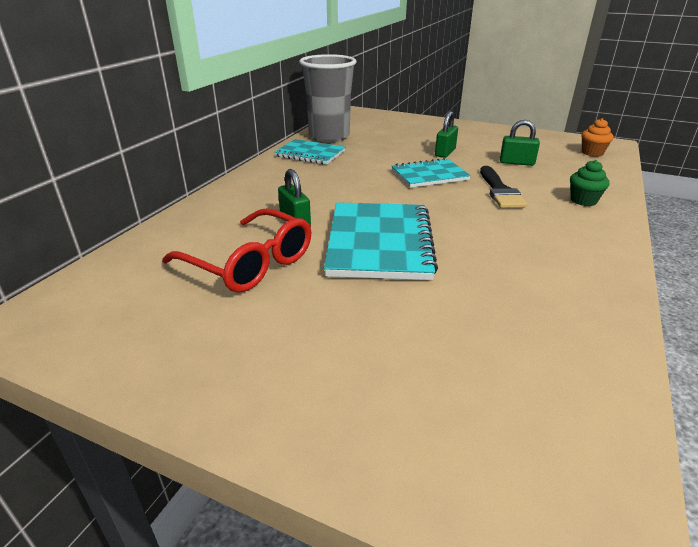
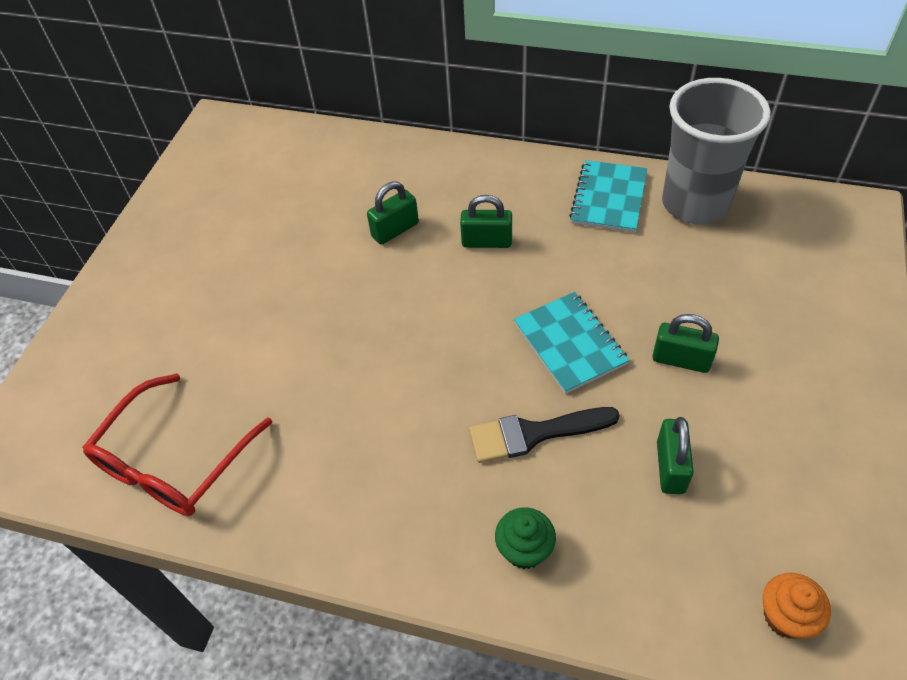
camera: 85 degrees right, 20 degrees up
(249, 263) = (306, 218): red glasses -> red glasses (174, 460)
(329, 190) = (487, 242): none -> green padlock
(379, 243) = (356, 309): turquoise notebook -> none

